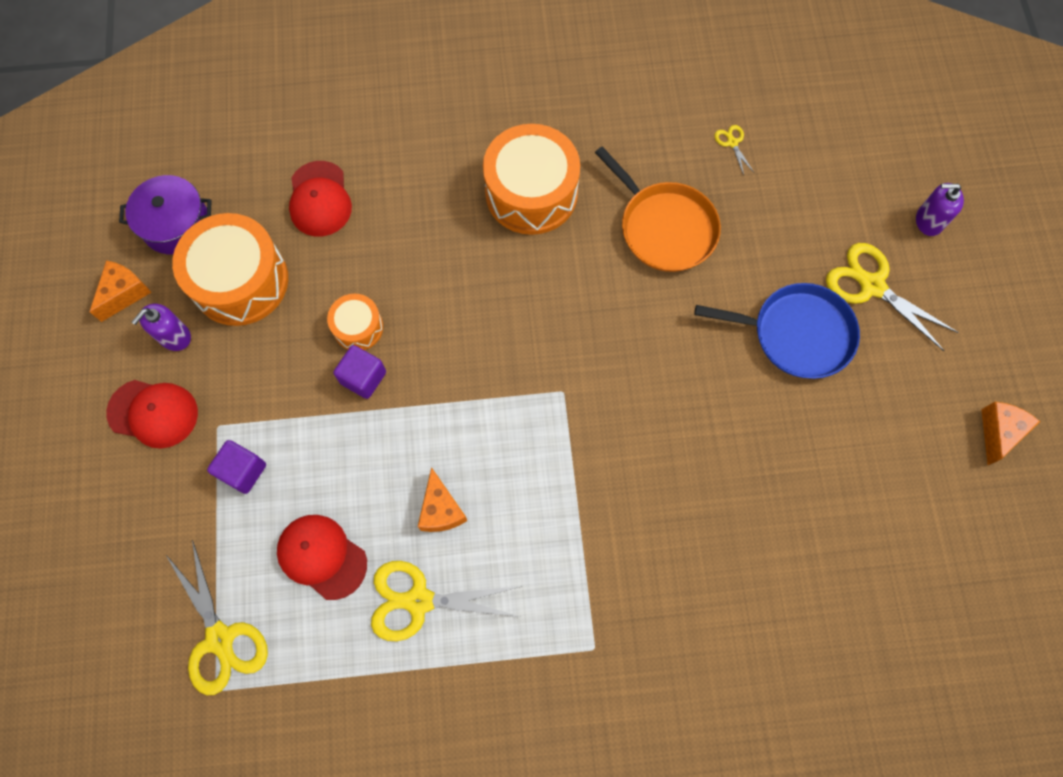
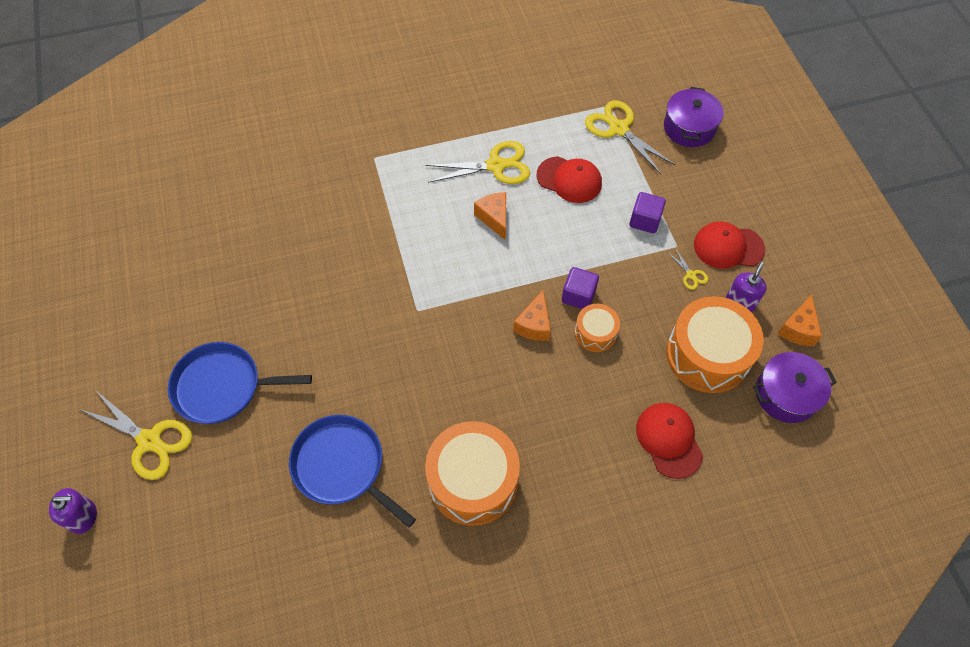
camera: 170 degrees right, 10 degrees down
(116, 622) = (689, 127): none -> purple pot
(664, 227) = (342, 466): orange pan -> blue pan
(732, 143) = (276, 573): yellow scissors -> yellow scissors (691, 275)
(998, 432) = (63, 334): orange cheese -> orange cheese (534, 325)

